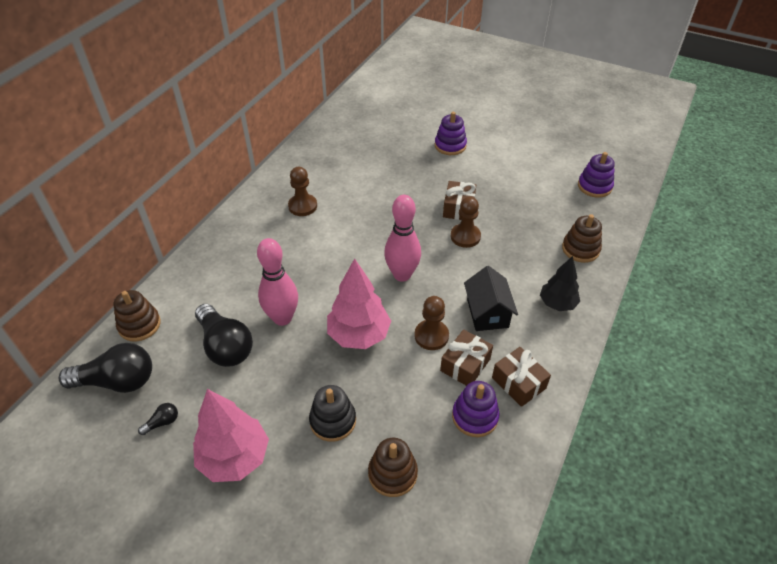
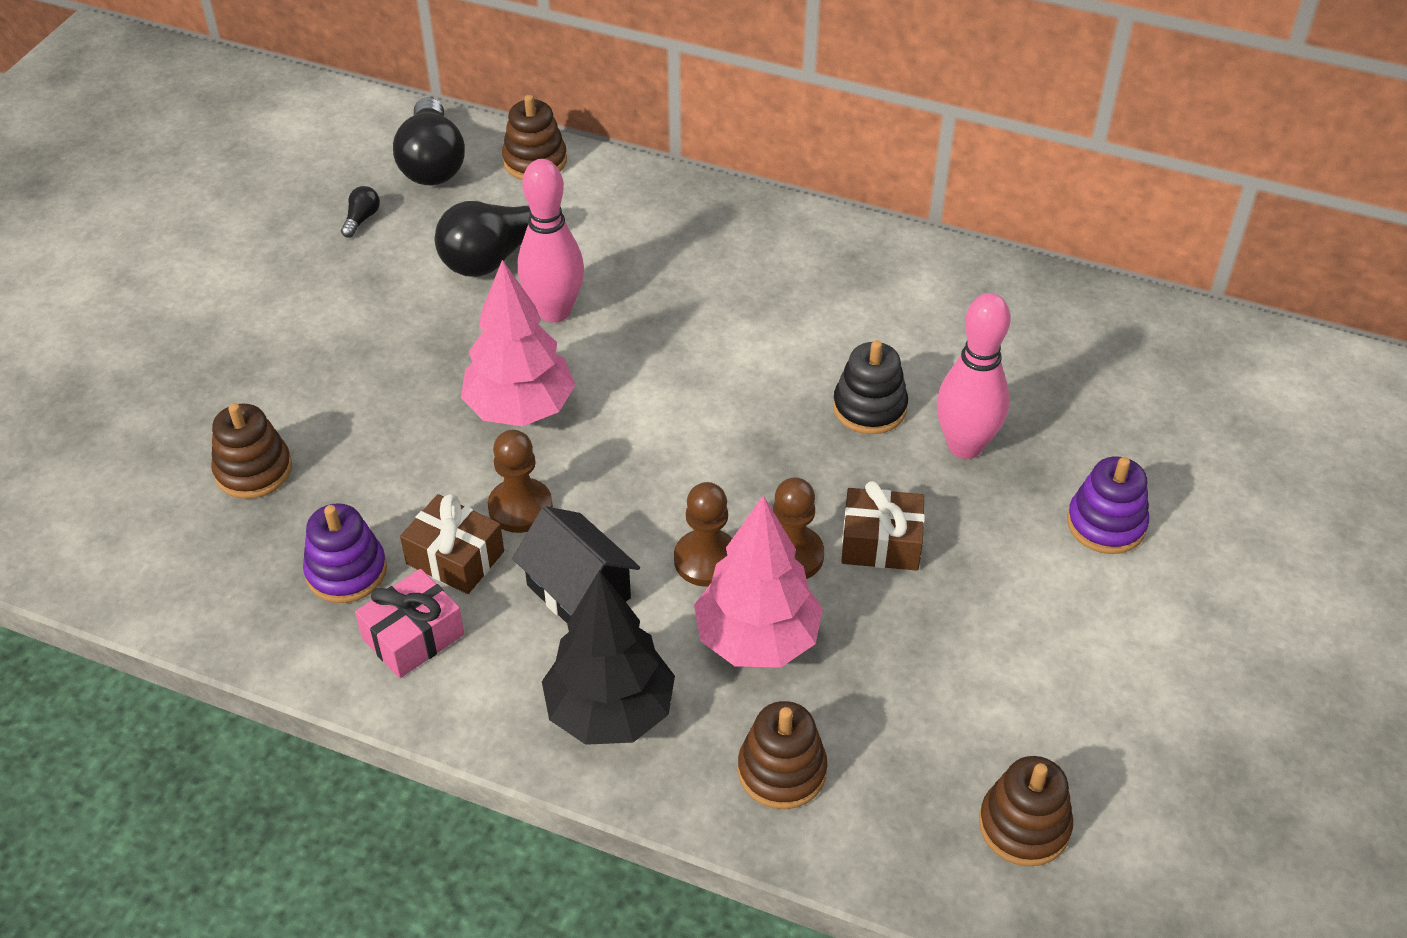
camera: 85 degrees right, 0 degrees up
(162, 422) = (361, 219): black light bulb -> black light bulb turned 120 degrees counterclockwise
(234, 458) = (298, 298): pink tree -> pink tree (756, 639)
(302, 206) = (837, 301): brown pawn -> brown pawn (706, 560)
(333, 421) = (351, 394): black stacking toy -> black stacking toy (869, 408)
(402, 275) = (669, 458): pink bowling pin -> pink bowling pin (965, 446)
(487, 313) = (578, 591): black house -> black house turned 60 degrees clockwise
(518, 383) = (413, 636): brown gift -> pink gift
(557, 303) = (610, 712): black tree -> black tree, size x1.55
(594, 186) = (1024, 826): purple stacking toy -> brown stacking toy

